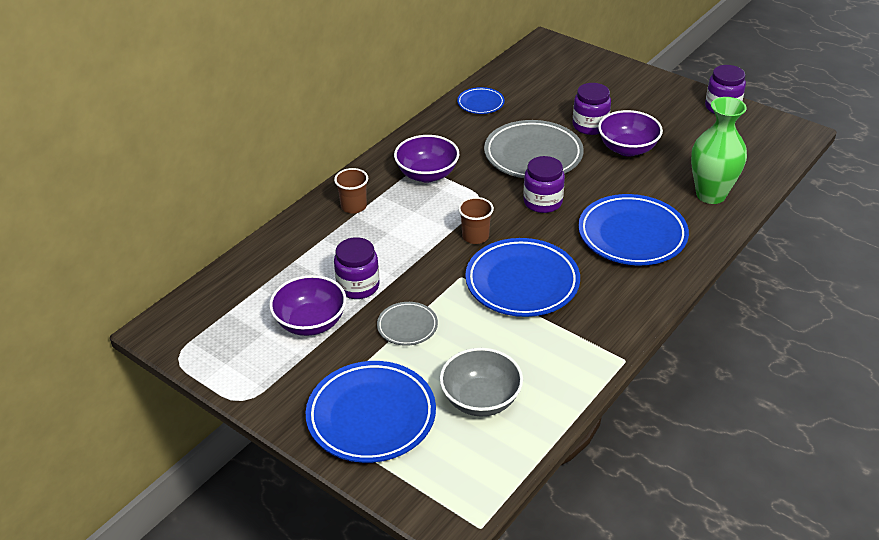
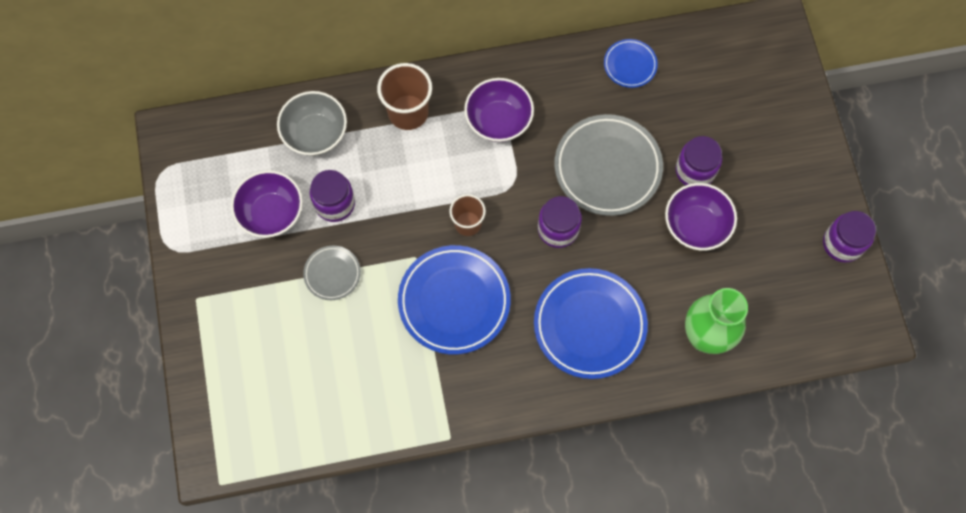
camera: 40 degrees right, 30 degrees up
(353, 206) = (408, 112): brown cup -> brown cup, size x1.55
(371, 416) = (236, 335): blue plate -> none
(481, 399) = (318, 384): grey bowl -> grey bowl (315, 134)

